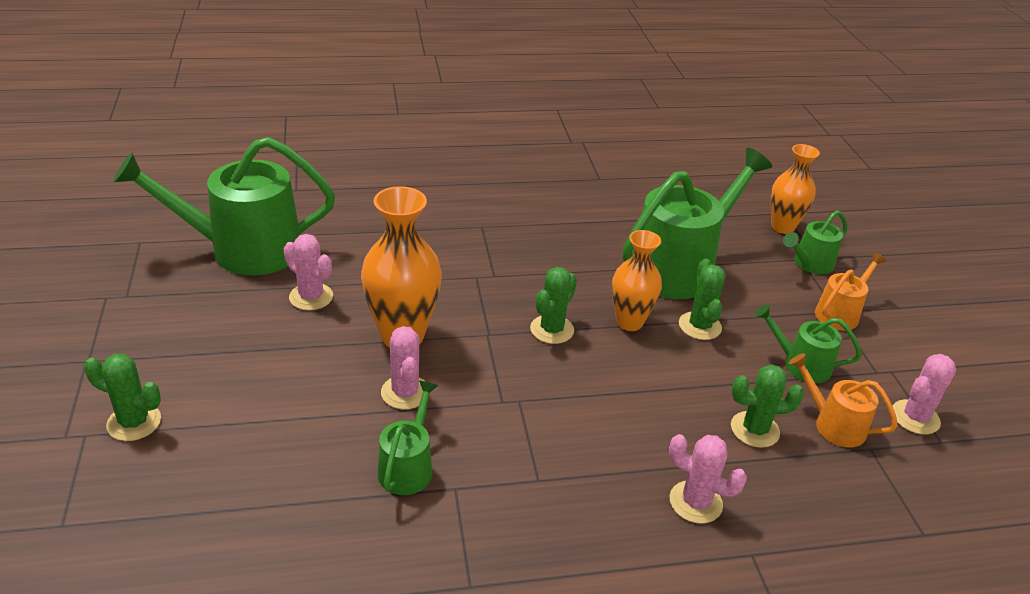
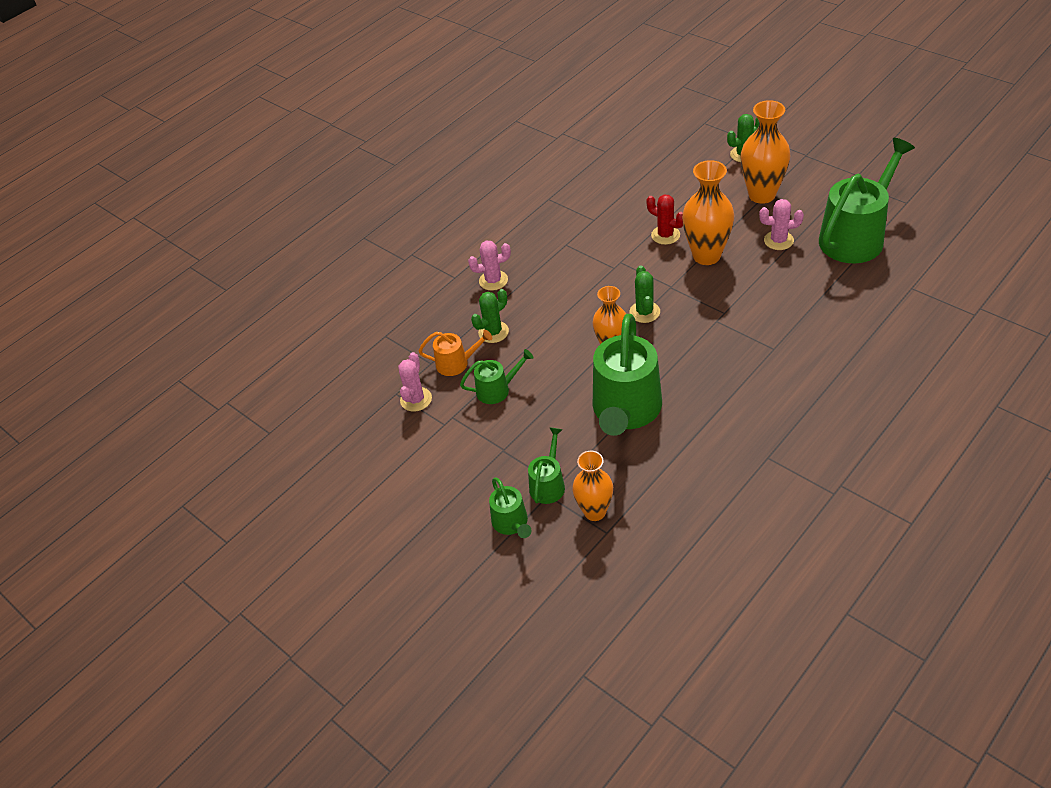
camera: 150 degrees right, 10 degrees up
(227, 354) = (762, 195): none -> orange vase
(405, 392) = (665, 235): pink cactus -> red cactus
(407, 467) = (621, 213): green watering can -> green watering can (511, 523)
(699, 326) = (572, 374): green cactus -> none
(839, 313) = (499, 449): orange watering can -> none

